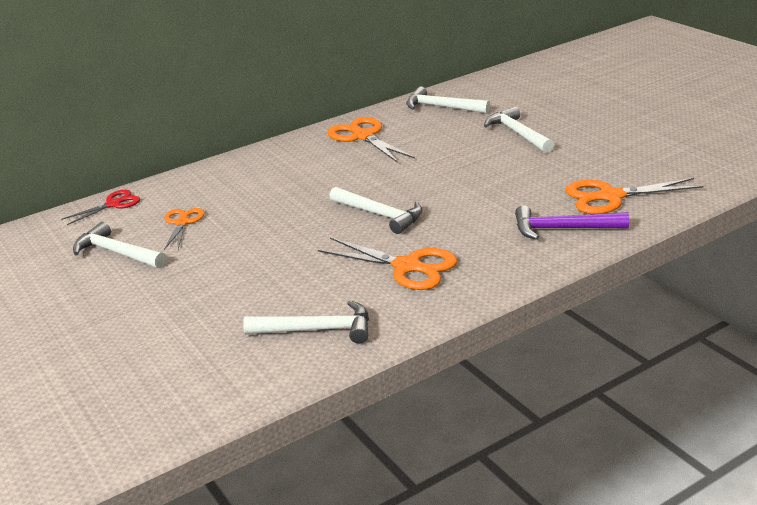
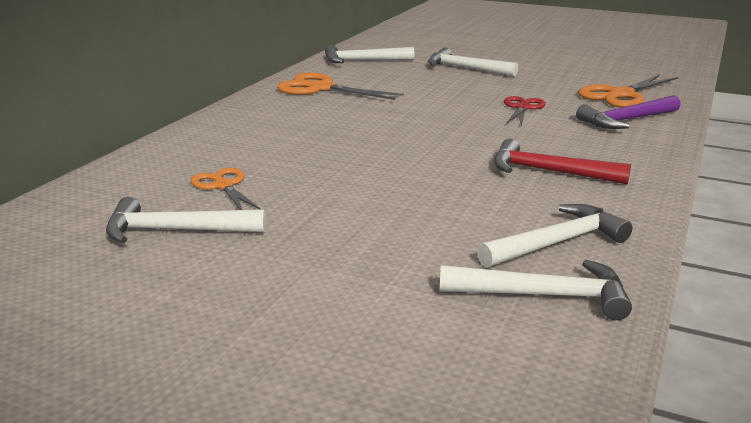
camera: 35 degrees left, 5 degrees down
(114, 204) = (95, 186): red scissors -> red scissors (522, 108)
(380, 215) = (445, 139): white hammer -> white hammer (544, 295)
(408, 267) = (548, 172): orange scissors -> red hammer

